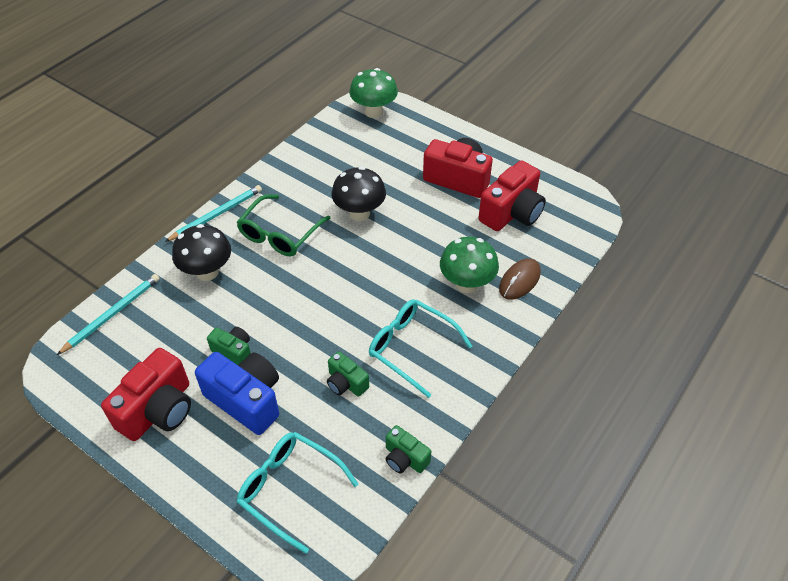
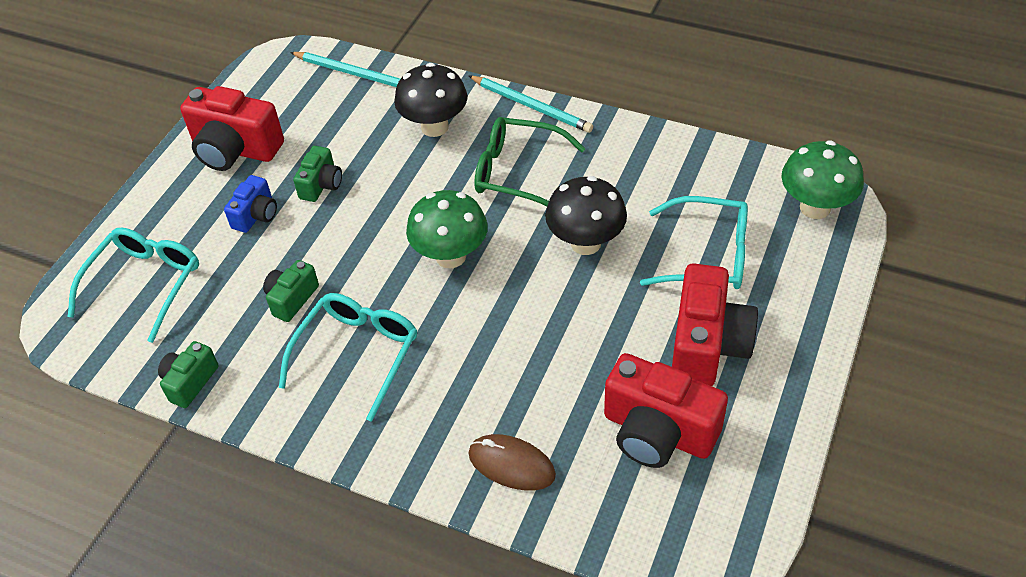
camera: 80 degrees right, 0 degrees up
(246, 400) = (256, 215): blue camera -> blue camera, size x0.54
(391, 163) = (706, 255): none -> turquoise glasses
(466, 284) = (486, 396): green mushroom -> green mushroom (450, 256)

